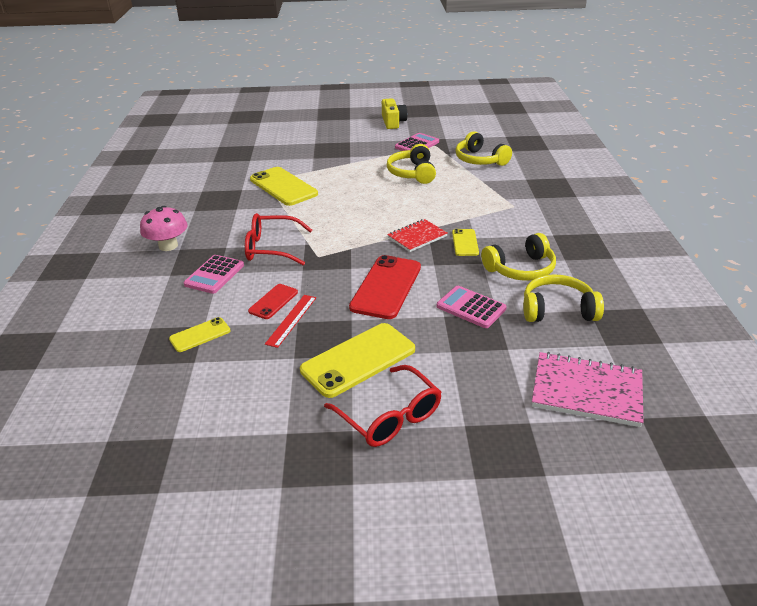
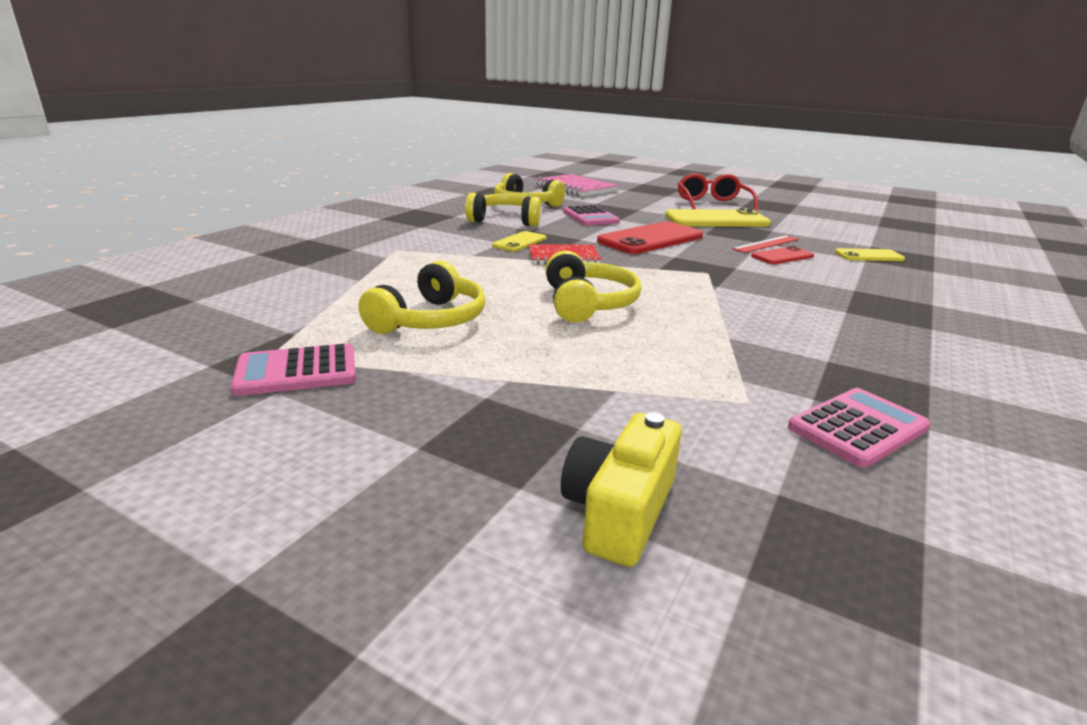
camera: 150 degrees left, 10 degrees down
(168, 246) = (957, 337): pink mushroom -> none
(214, 275) = (860, 289): pink calculator -> pink calculator (857, 428)
(272, 248) = (770, 293): red glasses -> none
(283, 187) = (709, 373): yellow phone -> none
(393, 122) = (169, 479): yellow camera -> yellow camera (619, 511)
(479, 160) = (281, 304): yellow headphones -> yellow headphones (588, 304)

